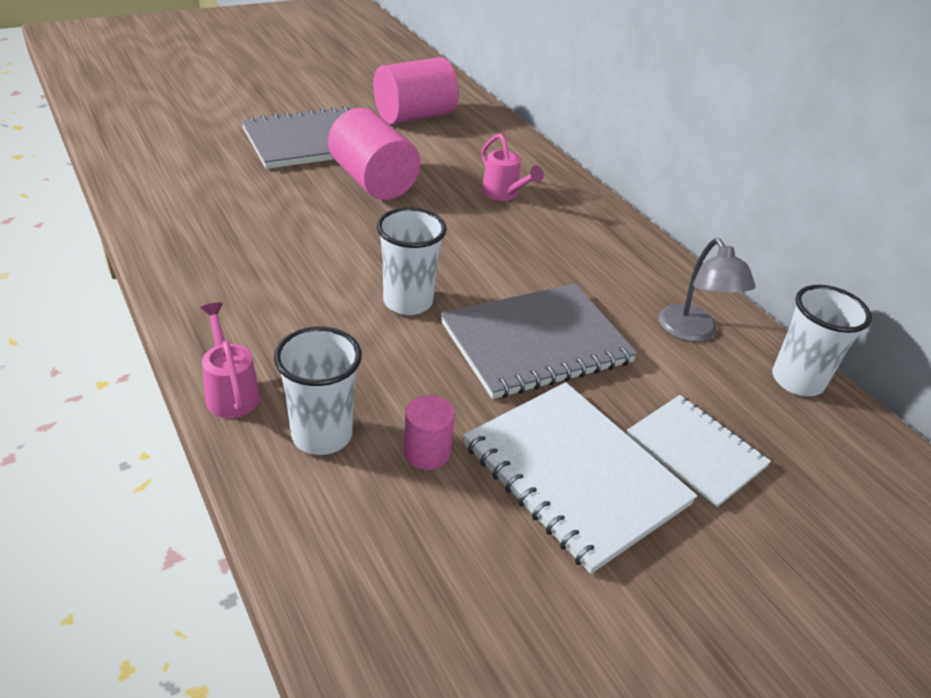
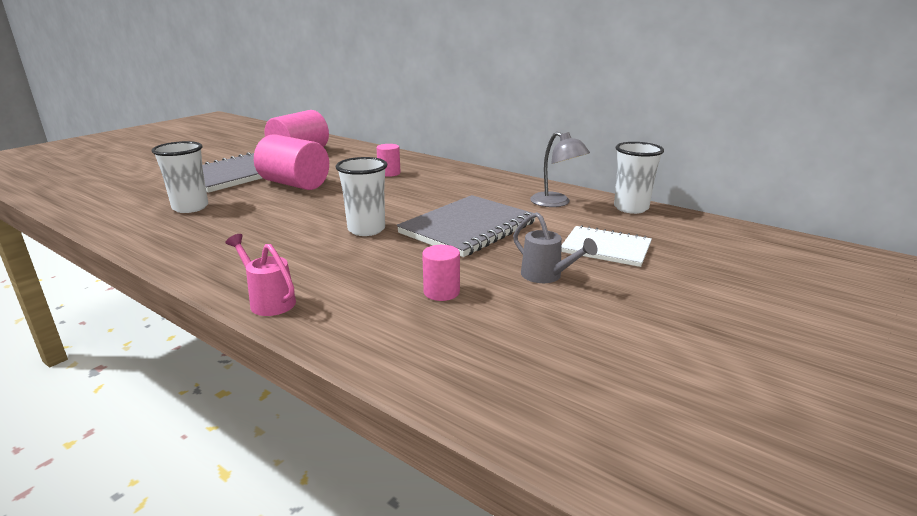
camera: 20 degrees left, 15 degrees down
(322, 435) = (359, 304): white cup -> white cup (190, 207)
(503, 194) = (389, 173): pink watering can -> pink cylinder
(575, 474) = (546, 276): white notebook -> grey watering can

